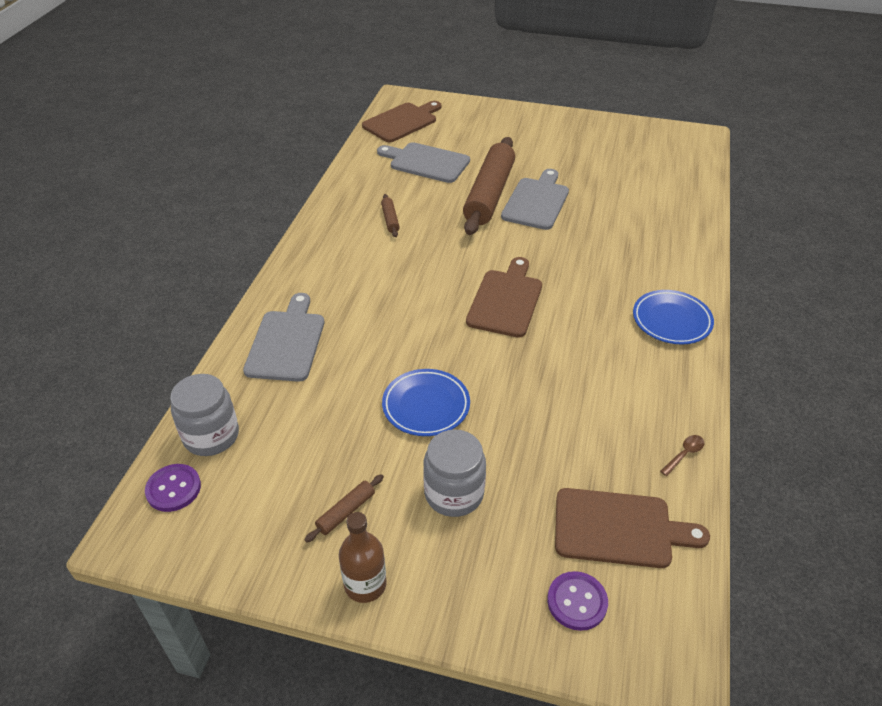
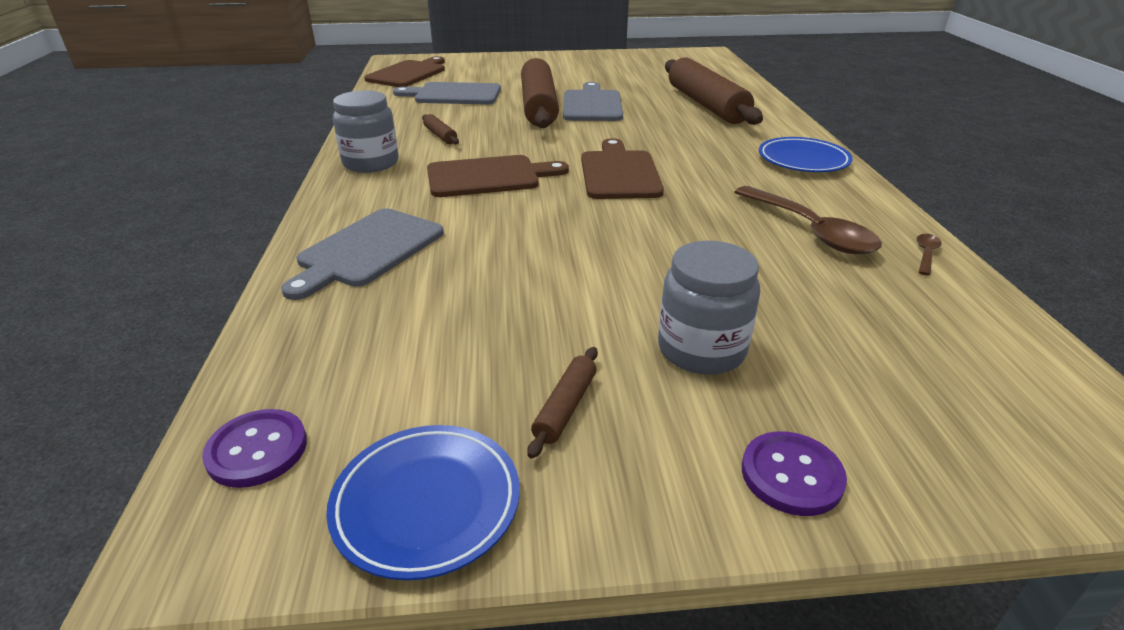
camera: 20 degrees left, 10 degrees down
(211, 436) = (297, 368): grey jar -> grey jar (371, 163)
(287, 342) = (367, 250): grey cutting board -> grey cutting board turned 135 degrees counterclockwise
(365, 584) = (659, 492): brown bottle -> none
(426, 406) = (596, 273): blue plate -> blue plate (427, 504)
(577, 602) = (963, 425): purple button -> purple button (791, 475)
(612, 405) = (810, 231): none -> brown spoon
(618, 528) = (930, 335): brown cutting board -> brown cutting board (488, 177)
(640, 222) = (706, 104): none -> brown rolling pin

